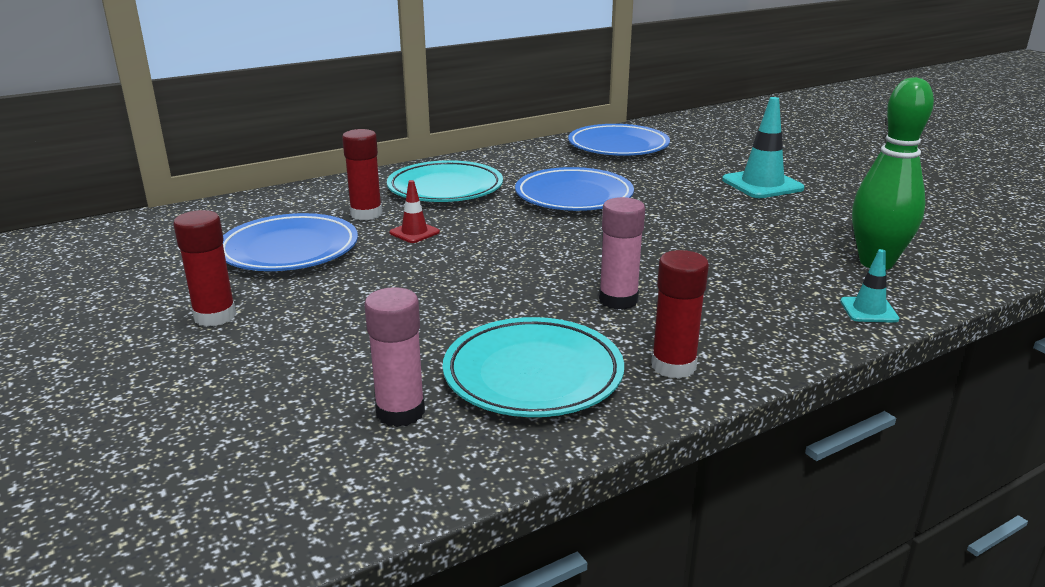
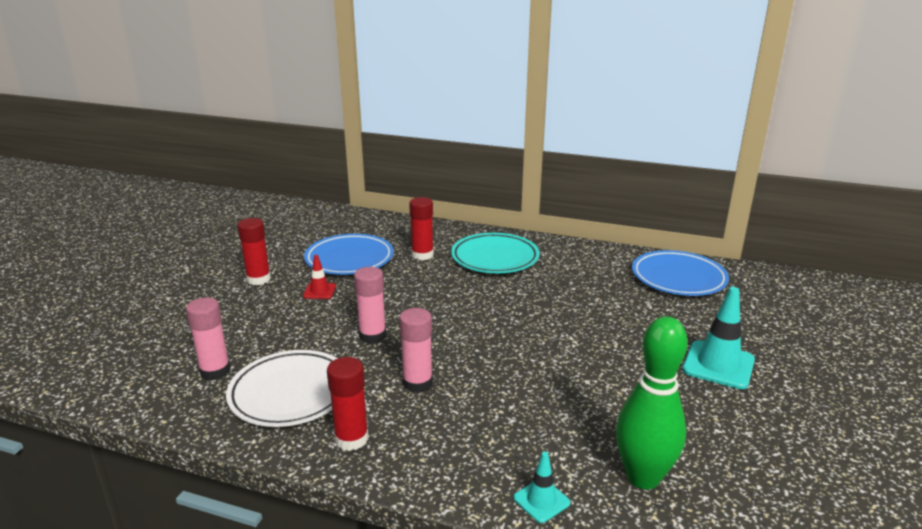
camera: 50 degrees right, 0 degrees up
(414, 232) = (419, 279): red traffic cone -> red traffic cone (319, 291)
(488, 292) = (372, 336): none -> pink glue stick
(533, 375) = (290, 393): turquoise plate -> white plate
(574, 196) = (555, 301): blue plate -> none

